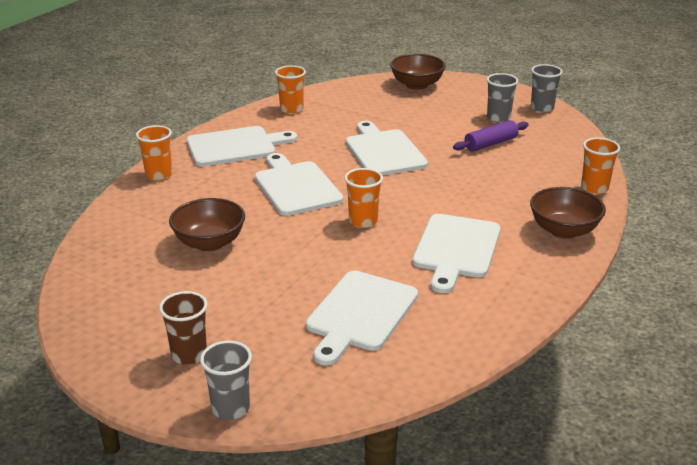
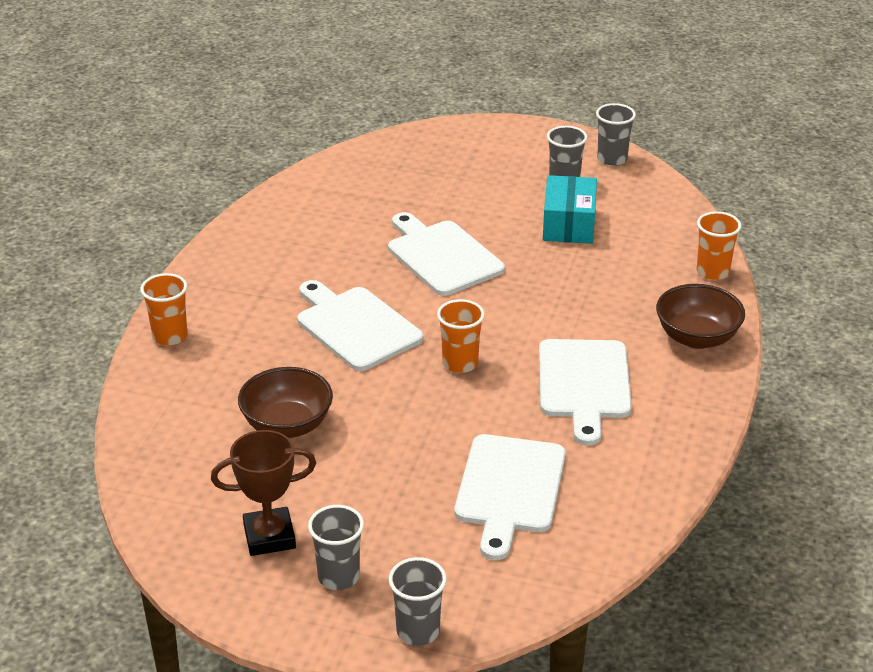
camera: 15 degrees left, 5 degrees up
(152, 316) = (269, 536): none -> brown trophy
(189, 355) = (338, 577): brown cup -> grey cup
(235, 146) = (248, 277): white cutting board -> none
(291, 109) = (294, 206): orange cup -> none
(417, 85) = (441, 143): brown bowl -> none
(490, 144) = (569, 224): purple rolling pin -> turquoise box

